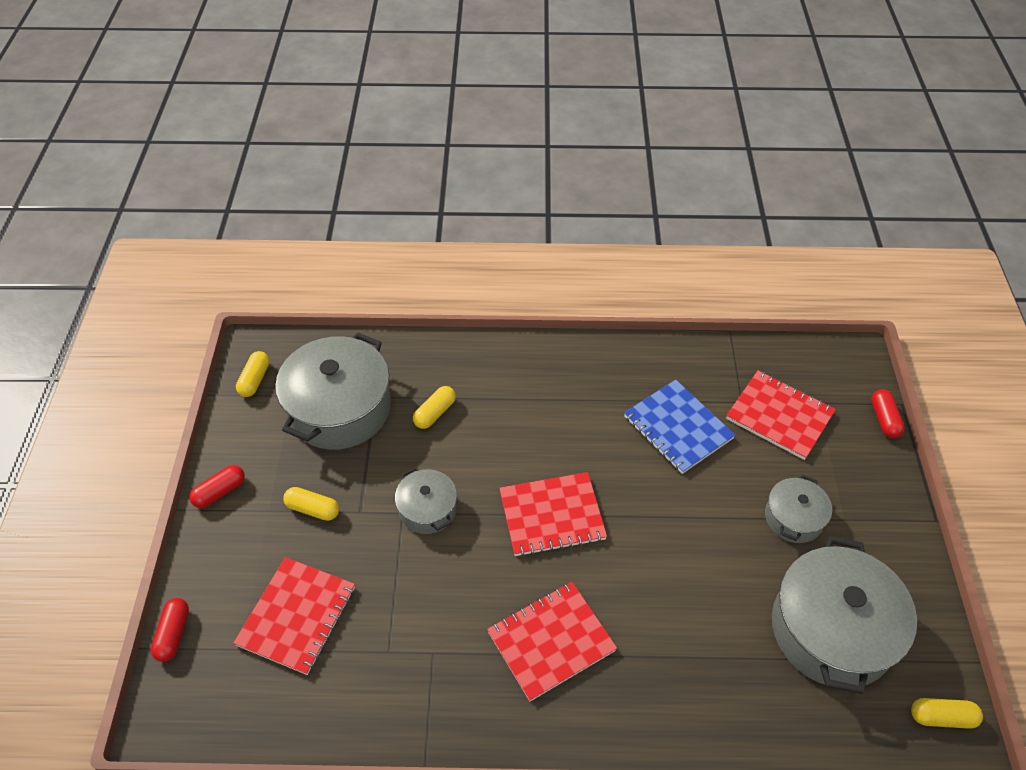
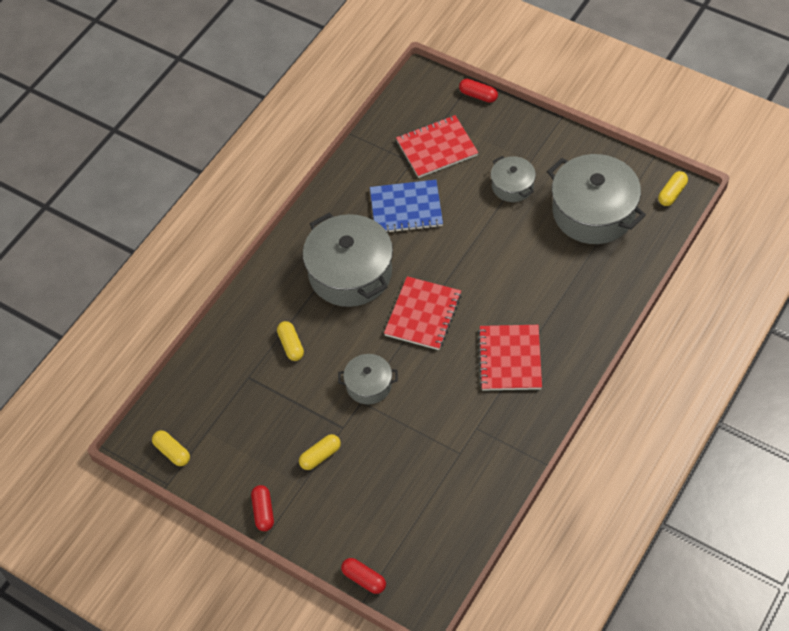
camera: 55 degrees left, 5 degrees up
(297, 616) = (399, 497): red notebook -> none
(339, 408) = (242, 405): grey pot -> grey pot (350, 273)

